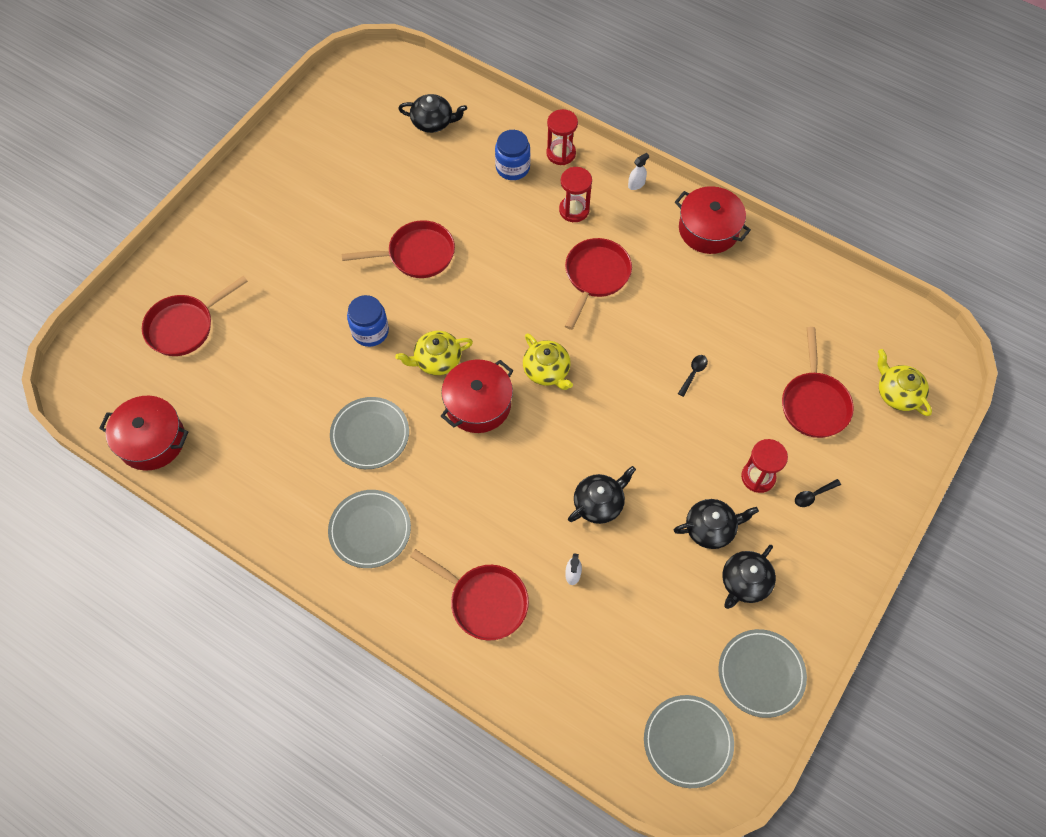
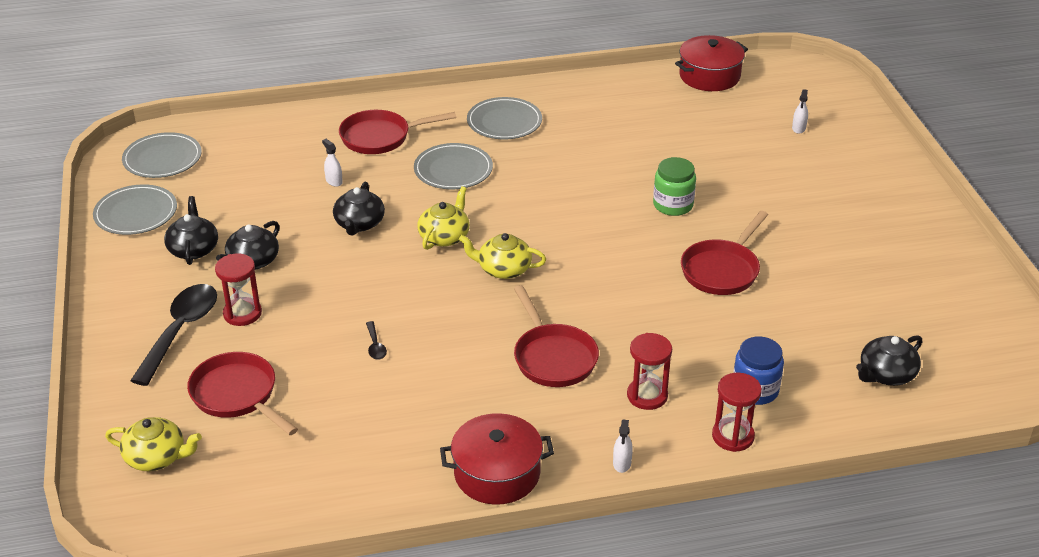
camera: 135 degrees right, 25 degrees down
(184, 326) = (799, 128): red pan -> white spray bottle
(370, 331) = (673, 205): blue jar -> green jar
(370, 434) = (578, 158): grey plate -> grey plate (453, 170)
(437, 360) = (597, 221): yellow teapot -> yellow teapot (444, 236)
(478, 404) = (527, 218): red pot -> none
(813, 495) = (180, 331): black spoon -> black spoon, size x2.41

